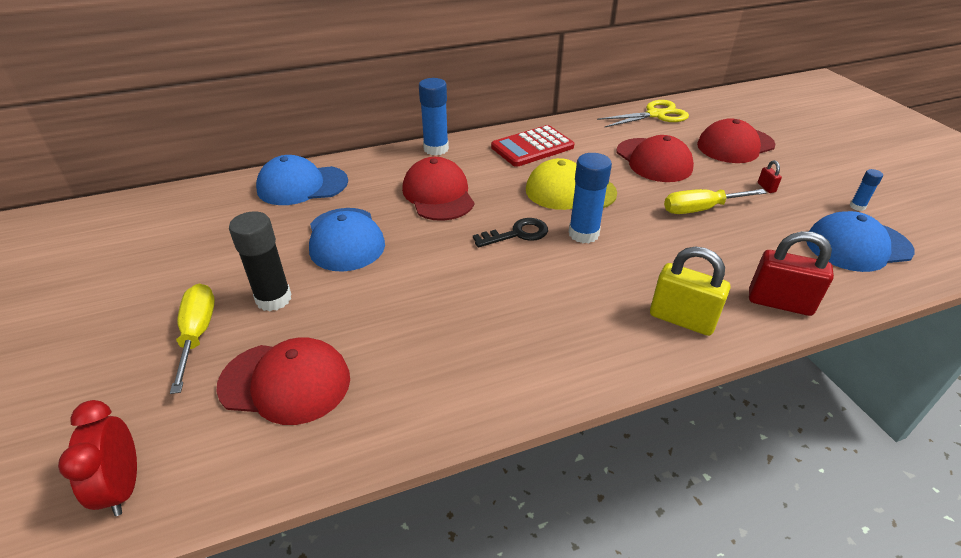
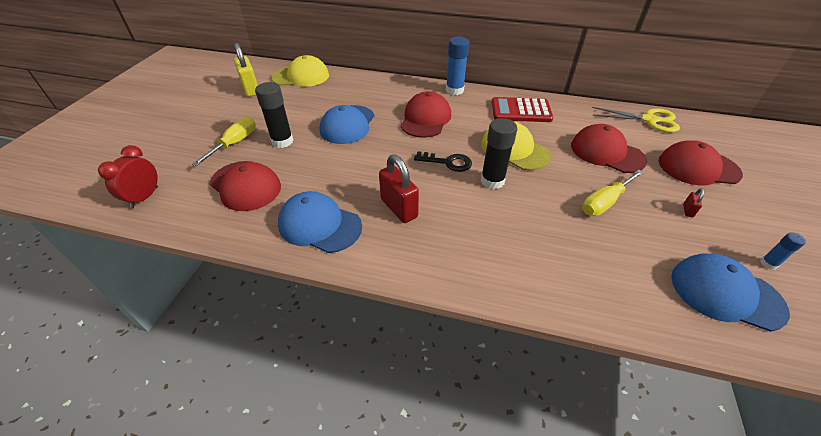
camera: 35 degrees right, 5 degrees up
(200, 201) = (301, 76): none -> yellow cap
(302, 185) = (357, 86): blue cap -> blue cap (319, 225)
(583, 234) = (492, 181): blue glue stick -> black glue stick
(653, 160) = (606, 152): red cap -> red cap turned 120 degrees clockwise
(681, 319) = (498, 268): yellow padlock -> yellow padlock (250, 89)
(700, 209) = (605, 202): yellow screwdriver -> yellow screwdriver turned 60 degrees counterclockwise
(779, 303) = (591, 297): red padlock -> red padlock (399, 208)

